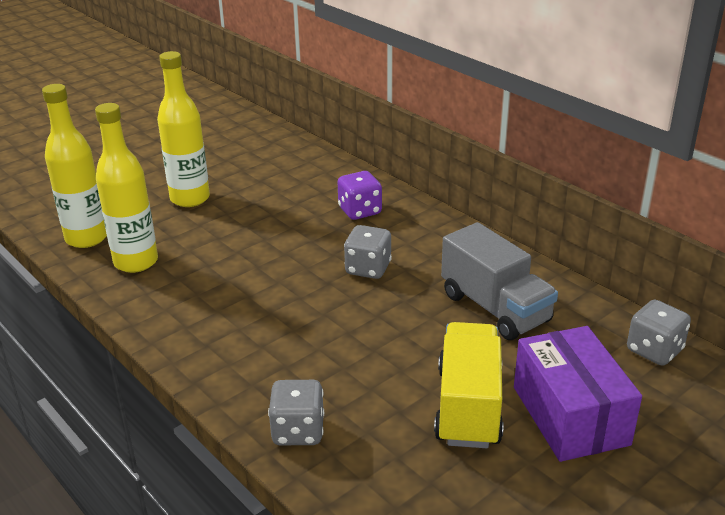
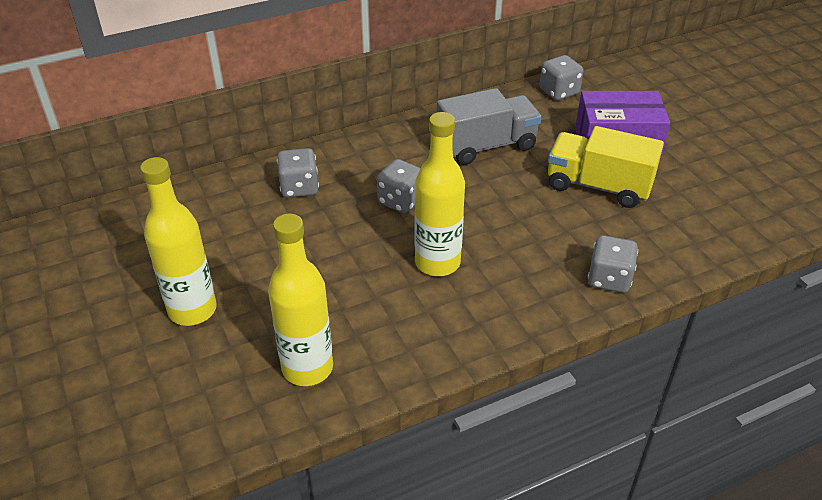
camera: 75 degrees left, 10 degrees up
(86, 238) = (229, 413): yellow bottle -> yellow bottle (437, 262)
(360, 211) = (299, 188): purple dice -> grey dice

